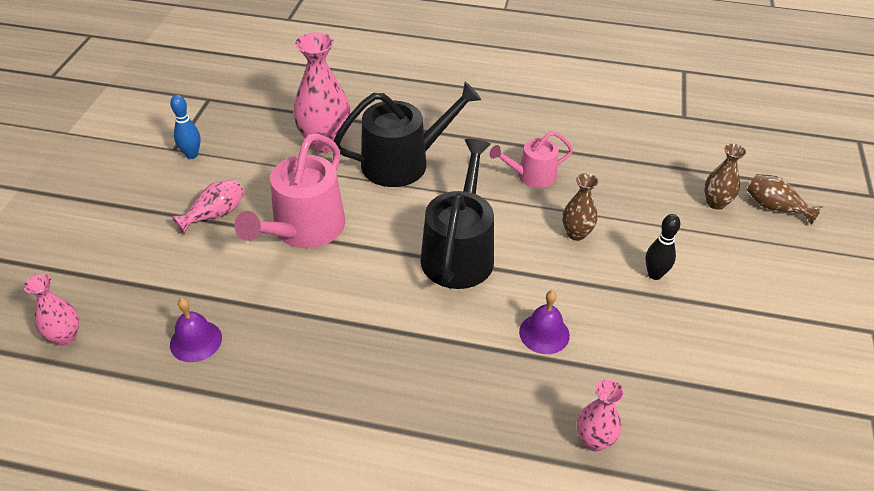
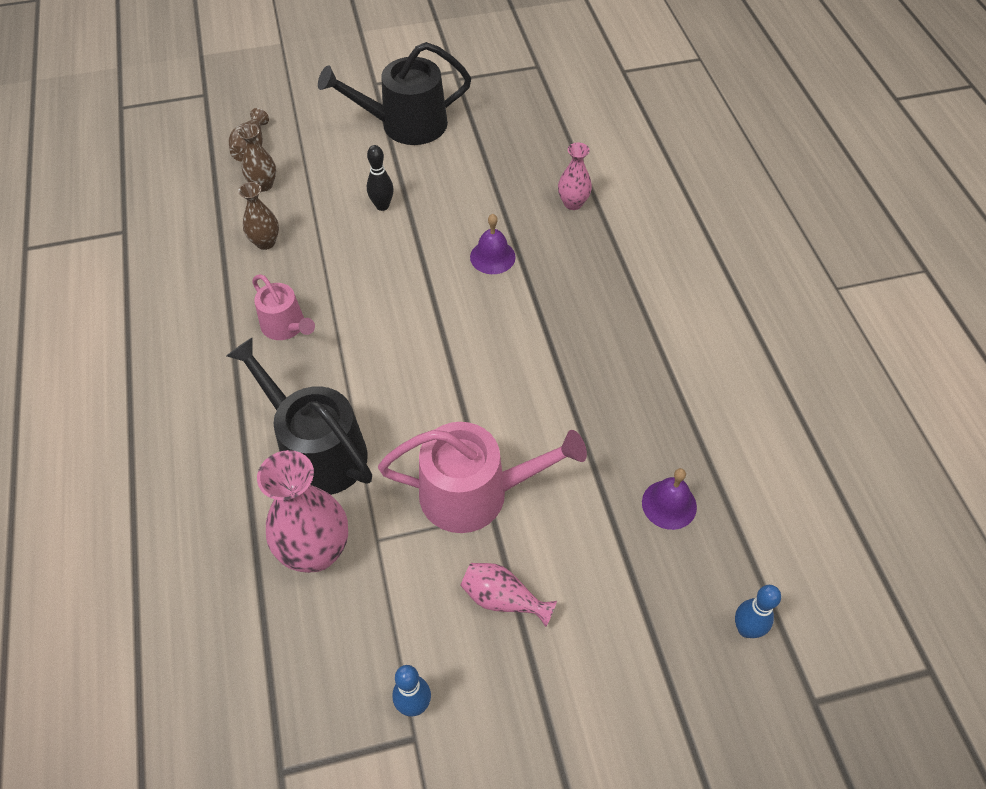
camera: 115 degrees left, 10 degrees up
(65, 336) = (746, 629): pink vase -> blue bowling pin
(459, 252) = (432, 346): black watering can -> black watering can (405, 124)
(576, 233) = (357, 268): brown vase -> brown vase (265, 242)

